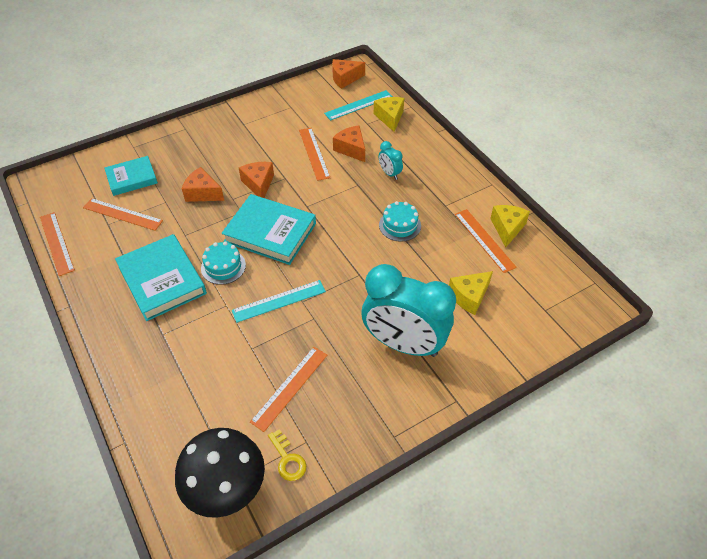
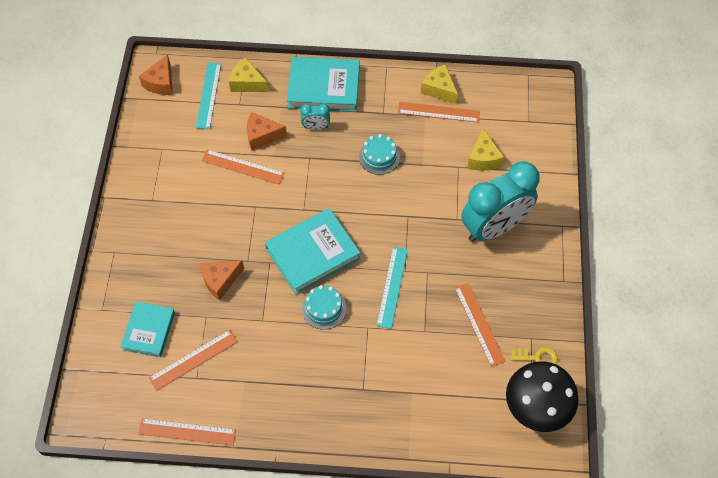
camera: 55 degrees left, 10 degrees up
(162, 280) = (303, 363): turquoise book -> turquoise book (324, 87)
(259, 184) = (246, 230): orange cheese -> none

